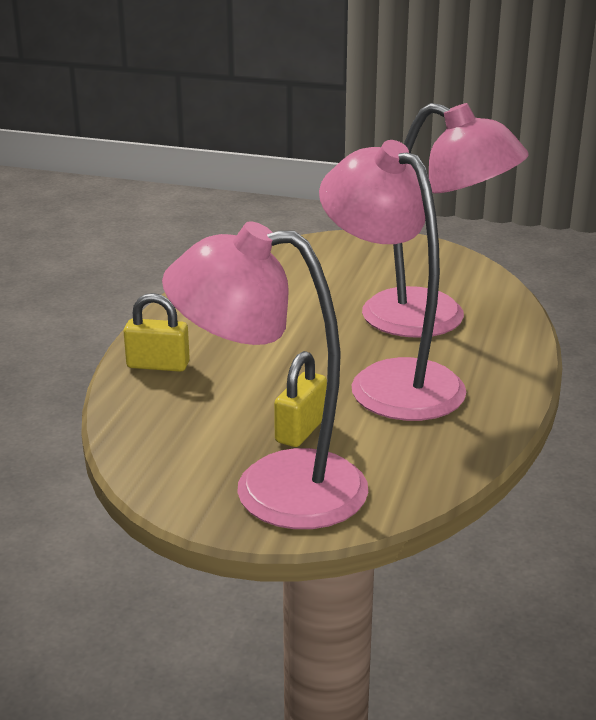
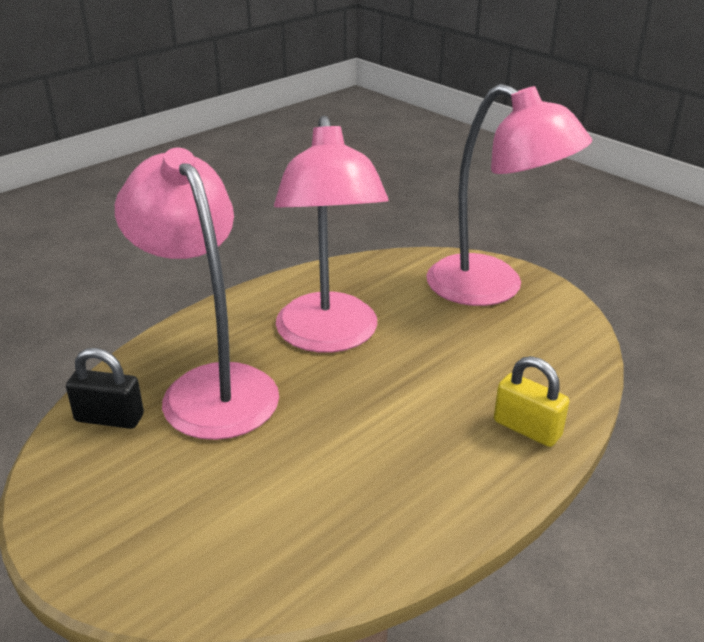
camera: 150 degrees left, 5 degrees up
(300, 430) = (440, 320): yellow padlock -> none
(472, 286) = (109, 418): none -> black padlock

